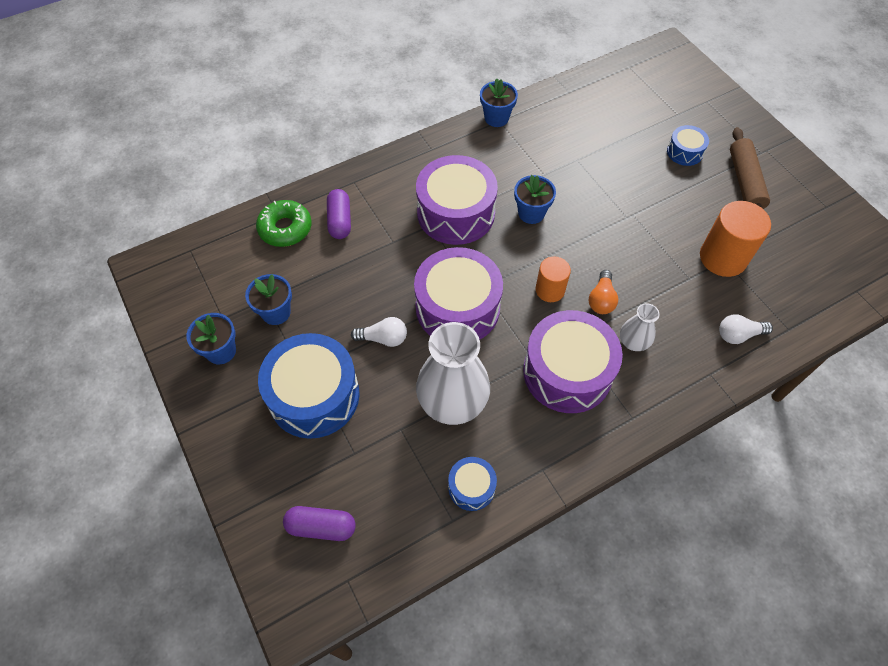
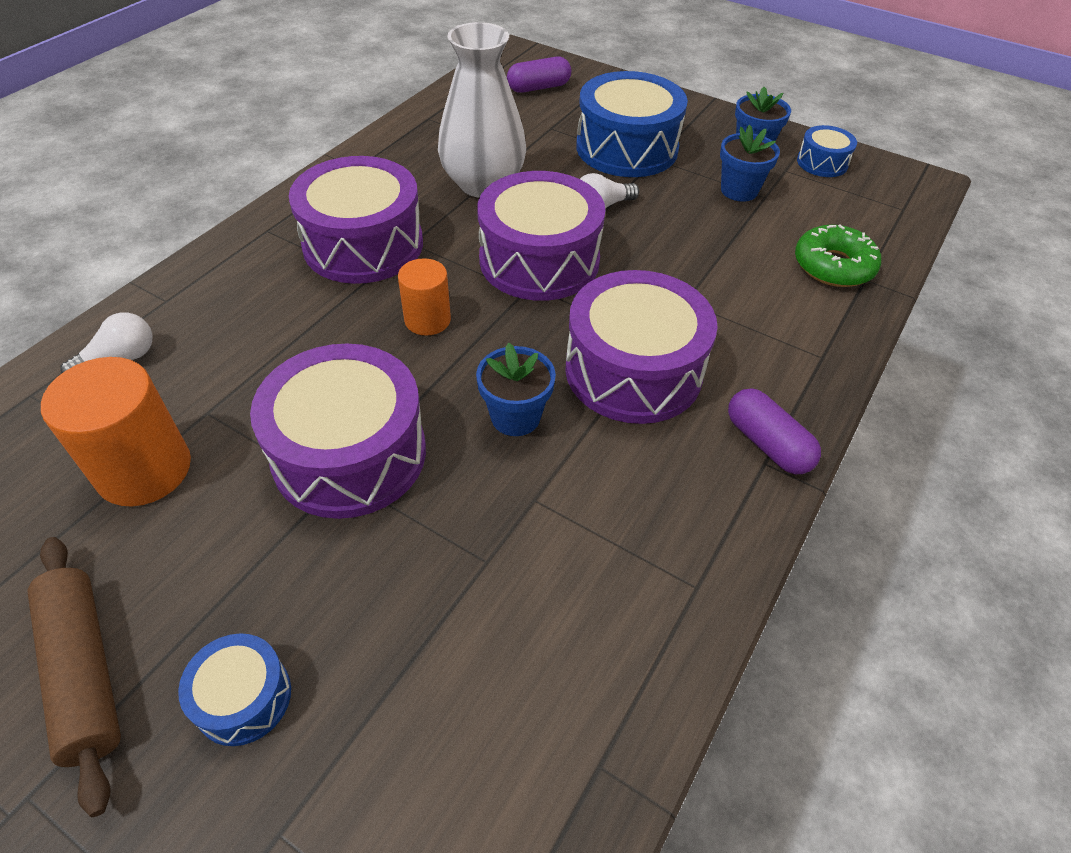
camera: 150 degrees right, 10 degrees down
(340, 221) = (779, 299): purple capsule -> purple capsule (767, 444)
(471, 487) = (423, 138): blue drum -> blue drum (822, 163)
(496, 118) = (707, 591): blue flower pot -> none
(601, 299) = (346, 333): orange light bulb -> none
(620, 226) = (349, 454): none -> purple drum
(633, 342) = (284, 300): white vase -> none

